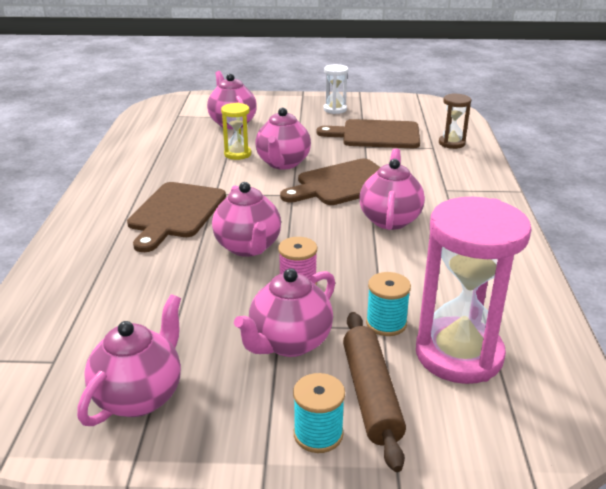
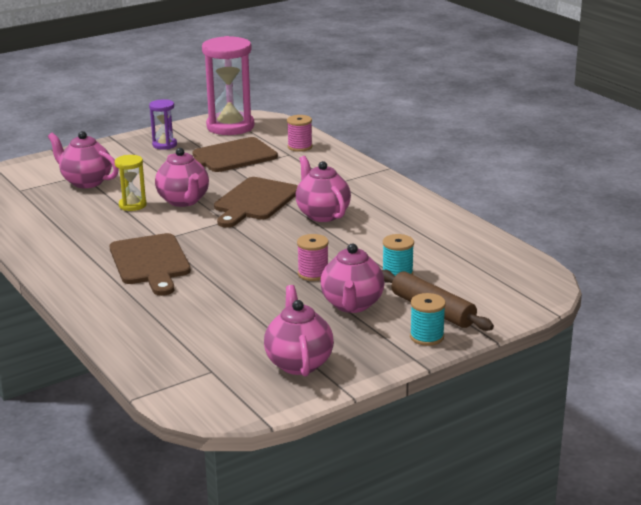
camera: 35 degrees left, 5 degrees down
(248, 247) = (244, 265): pink teapot -> none
(335, 109) = (164, 145): white hourglass -> purple hourglass
(451, 143) = (300, 147): brown hourglass -> pink spool
(459, 354) = (457, 273): pink hourglass -> pink hourglass (230, 127)

